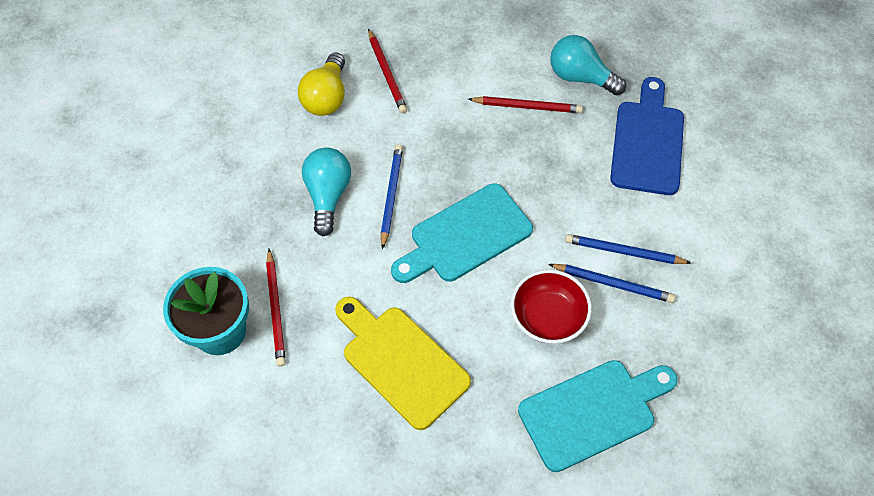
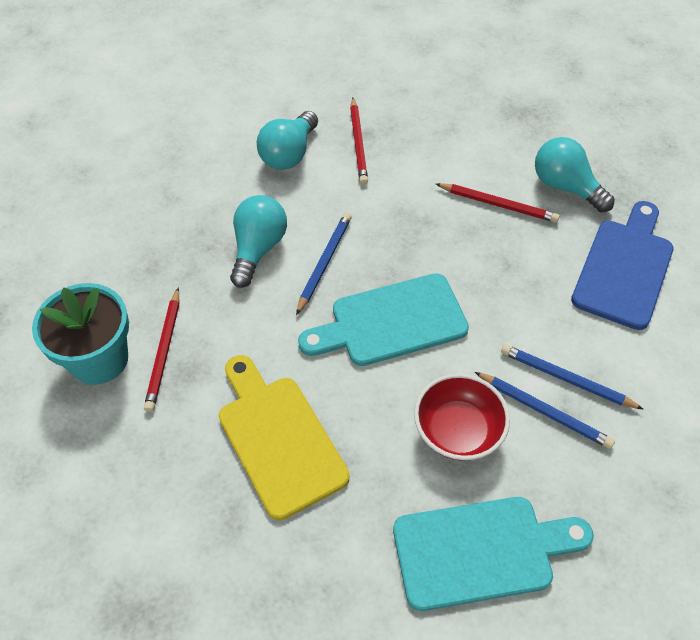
camera: 15 degrees right, 5 degrees down
(326, 97) = (289, 154): yellow light bulb -> turquoise light bulb

